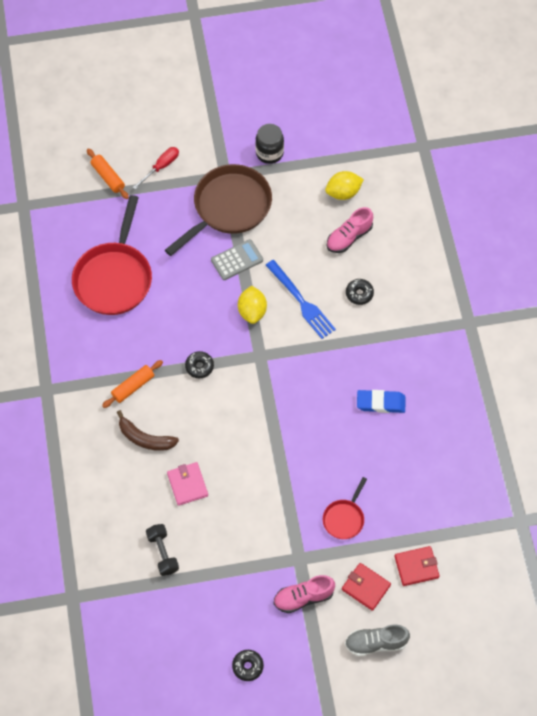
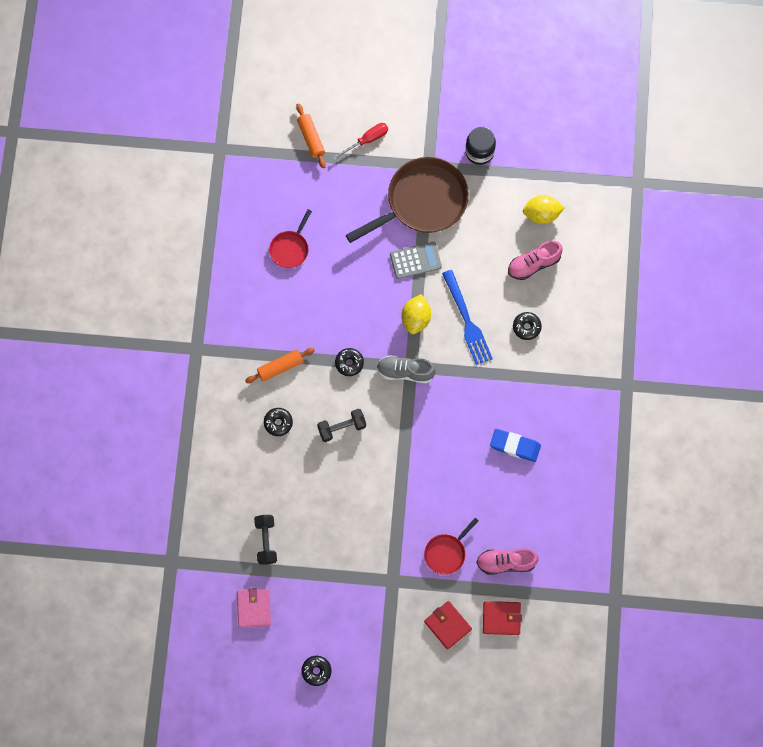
camera: 15 degrees right, 10 degrees up
(114, 277) = (290, 248): red pan -> red pan, size x0.49
(145, 438) = (278, 423): brown banana -> black donut
(187, 484) = (306, 480): pink wallet -> pink wallet (253, 608)
(208, 427) = (342, 427): none -> black dumbbell
(303, 597) = (386, 619): pink shoe -> pink shoe (506, 562)
(376, 643) = (441, 681): grey shoe -> grey shoe (405, 371)

